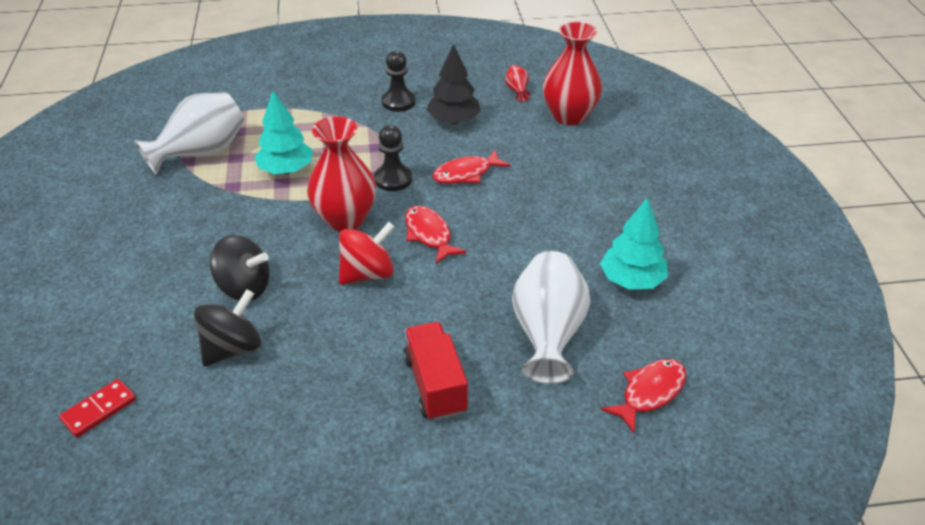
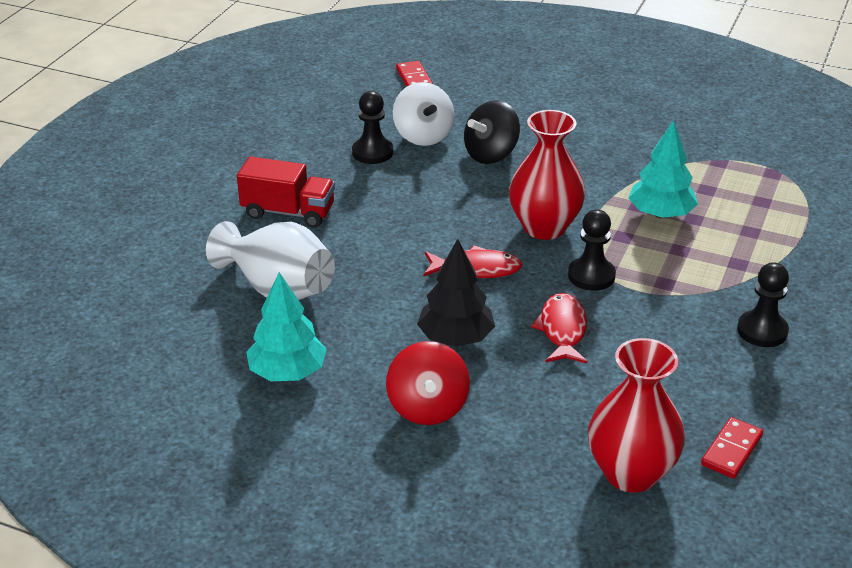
camera: 120 degrees right, 5 degrees down
(201, 153) = (730, 172): white vase -> none
(232, 348) = (423, 136): black spinning top -> white spinning top
(287, 373) = (372, 152): none -> black pawn
(367, 274) = (451, 218): red spinning top -> red spinning top (427, 407)
(453, 120) = (686, 361): black tree -> black tree (456, 338)
(517, 91) = (731, 450): red vase -> red domino
(649, 393) = (157, 315): red fish -> none

